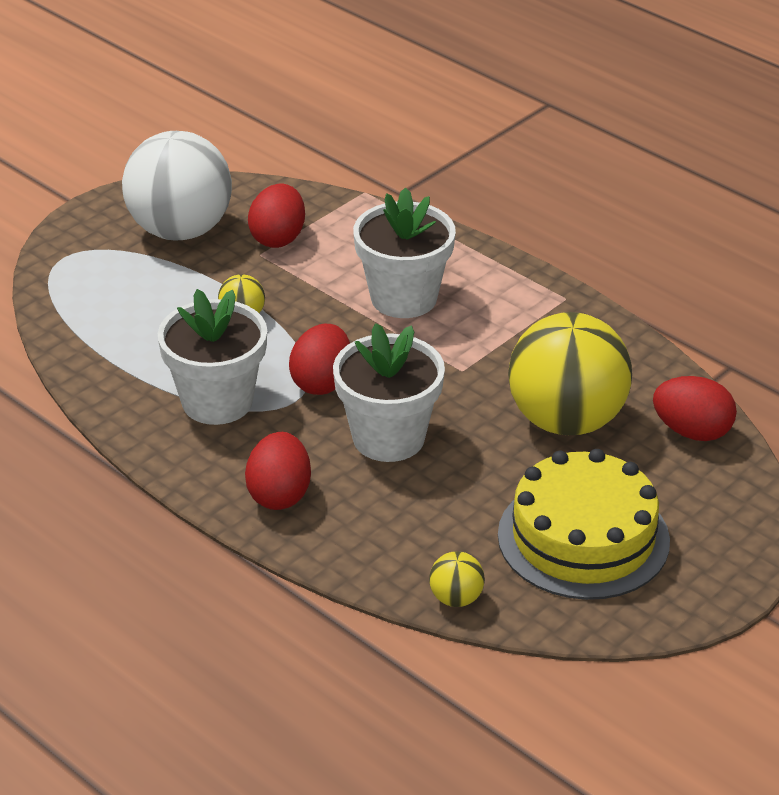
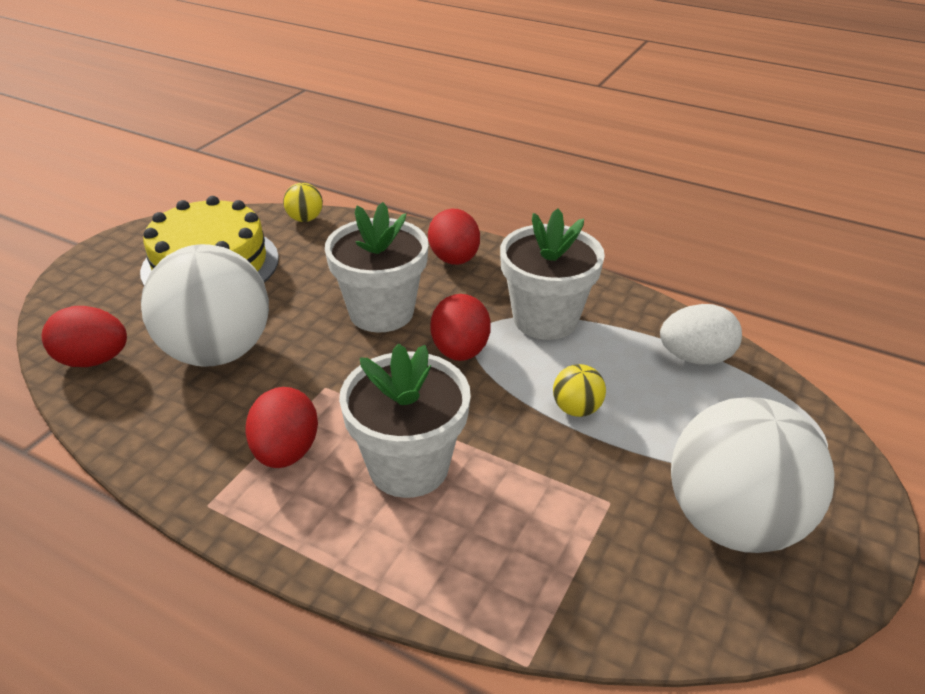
camera: 165 degrees right, 0 degrees up
(99, 340) = (695, 357): none -> white egg
(278, 238) = (602, 534): red egg -> red egg (286, 452)
(566, 420) = (217, 352): yellow ball -> white ball

